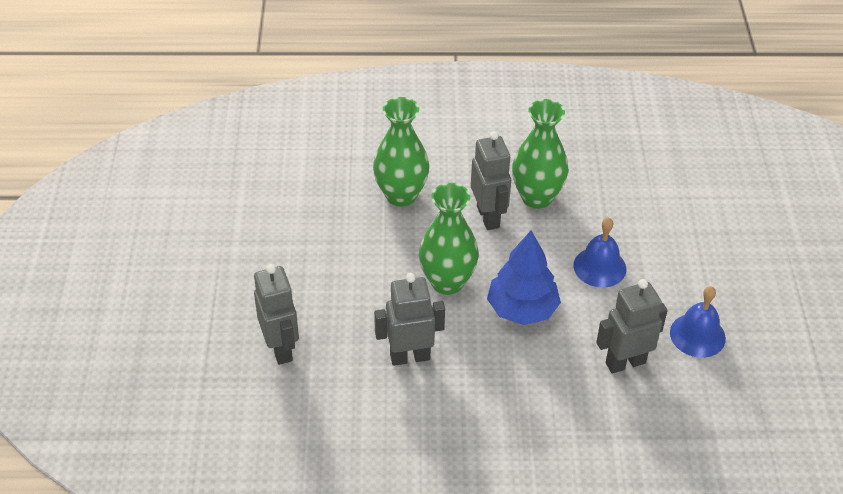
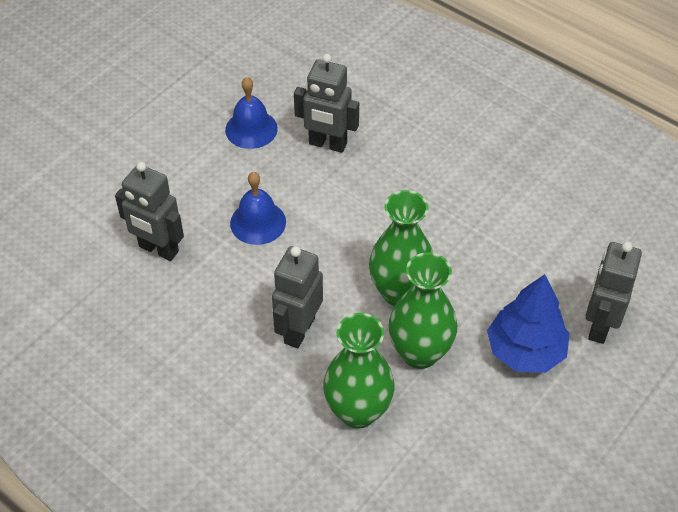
camera: 140 degrees left, 5 degrees up
(410, 356) = (491, 250): grey robot -> grey robot (158, 249)
(522, 309) = (360, 229): blue tree -> blue tree (525, 351)
(536, 197) = (233, 320): green vase -> green vase (419, 353)

